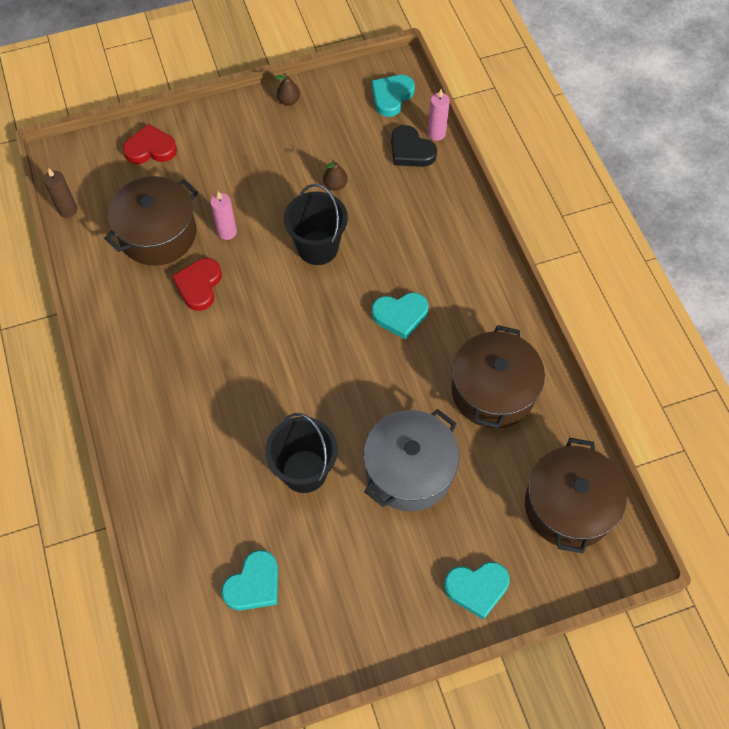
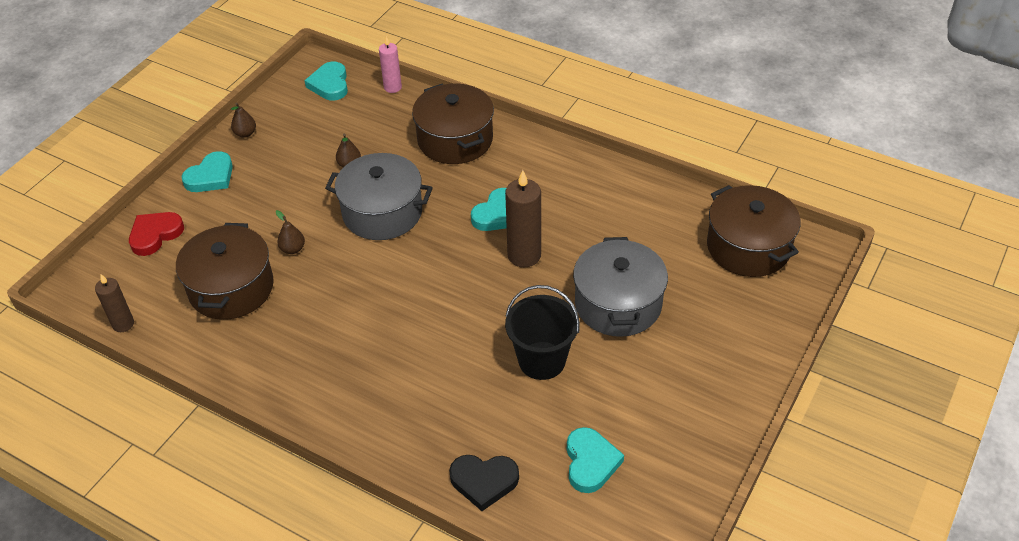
camera: 40 degrees left, 15 degrees down
(199, 285) = (310, 299): red heart -> none
(227, 232) = (293, 249): pink candle -> brown pear
(318, 247) = (382, 212): black bucket -> grey pot
(382, 369) = (524, 255): none -> brown candle
(411, 150) = (385, 109): black heart -> black heart (484, 481)
(476, 588) = (748, 340): turquoise heart -> turquoise heart (211, 176)
(493, 391) = (618, 215): brown pot -> brown pot (455, 140)

